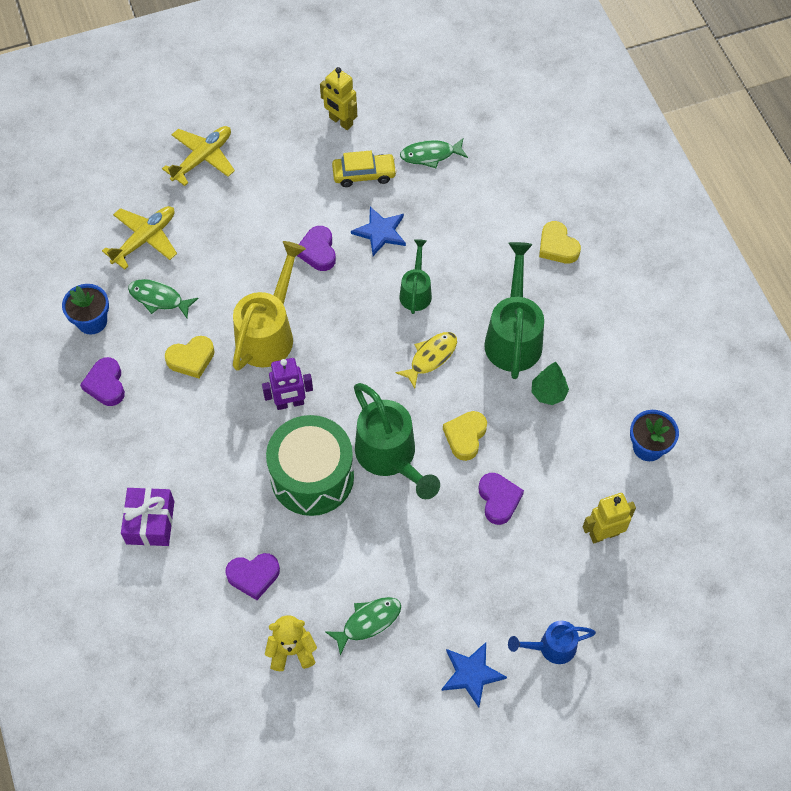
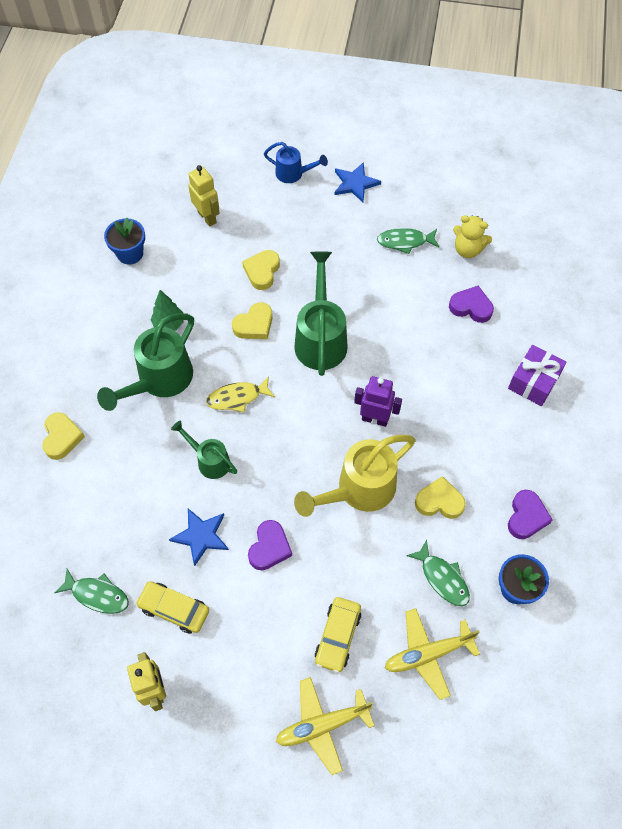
camera: 150 degrees left, 0 degrees up
(223, 217) = (337, 636): none -> yellow car
(312, 476) = (389, 353): green drum -> none
(416, 292) = (209, 460): green watering can -> green watering can turned 90 degrees clockwise
(498, 499) = (262, 271): purple heart -> yellow heart
(604, 534) = (207, 217): yellow robot -> yellow robot turned 135 degrees counterclockwise

